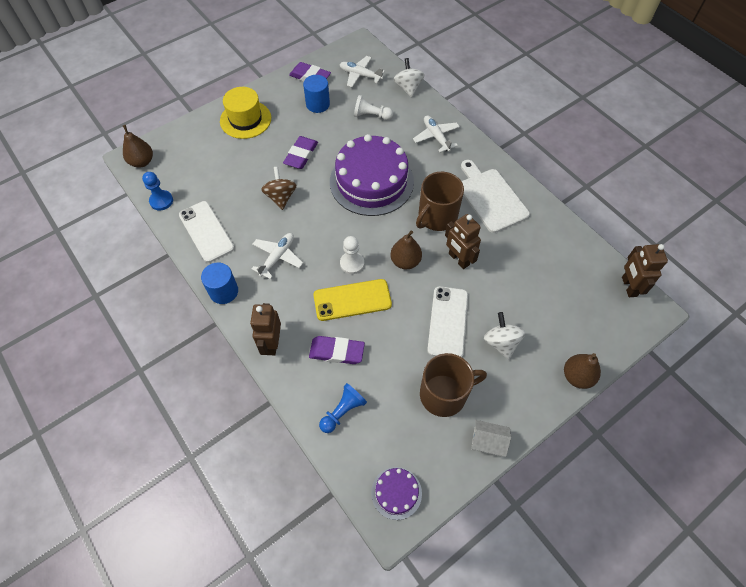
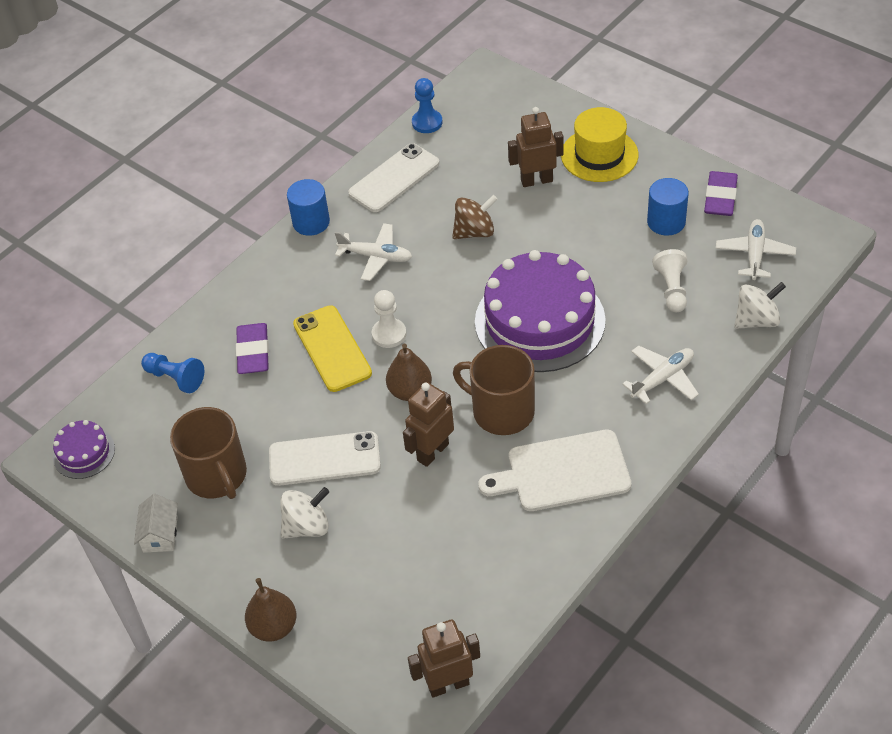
camera: 80 degrees right, 10 degrees down
(142, 162) = (482, 84): brown pear -> none
(272, 343) = (250, 288): brown robot -> brown robot (536, 180)
(301, 155) = (558, 231): purple eraser -> none
(490, 198) = (563, 472): white cutting board -> white cutting board turned 150 degrees counterclockwise

